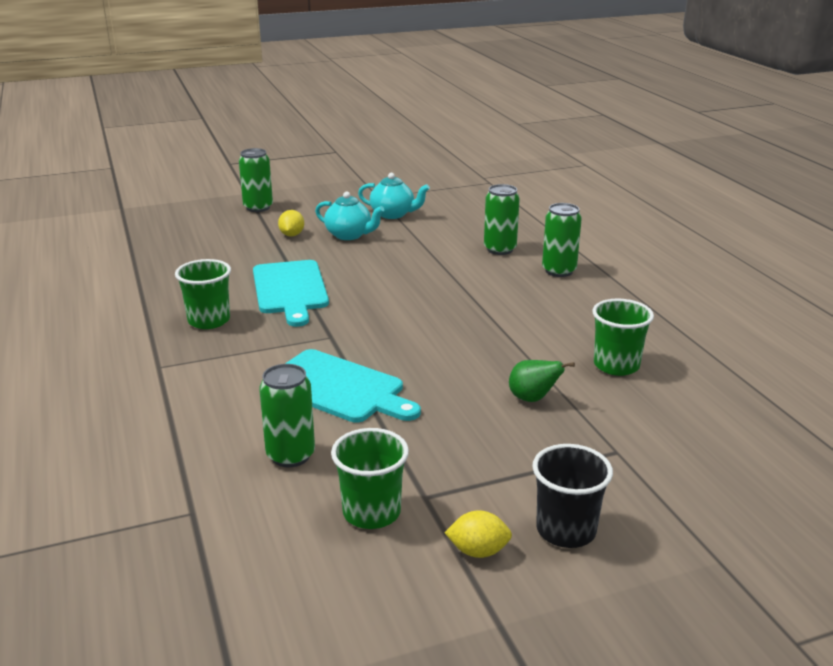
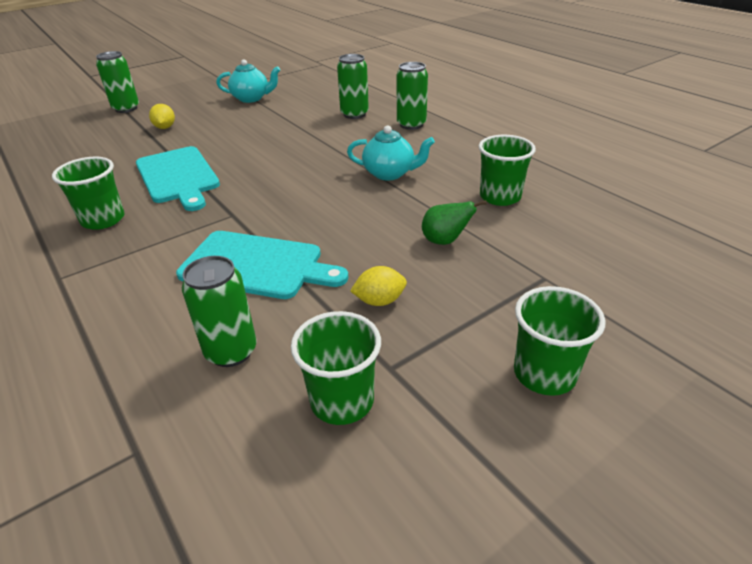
camera: 15 degrees left, 10 degrees up
(349, 235) = (218, 120): turquoise teapot -> turquoise teapot (389, 173)
(478, 551) = (472, 421): yellow lemon -> yellow lemon (379, 301)
(566, 530) = (544, 374): black cup -> green cup

